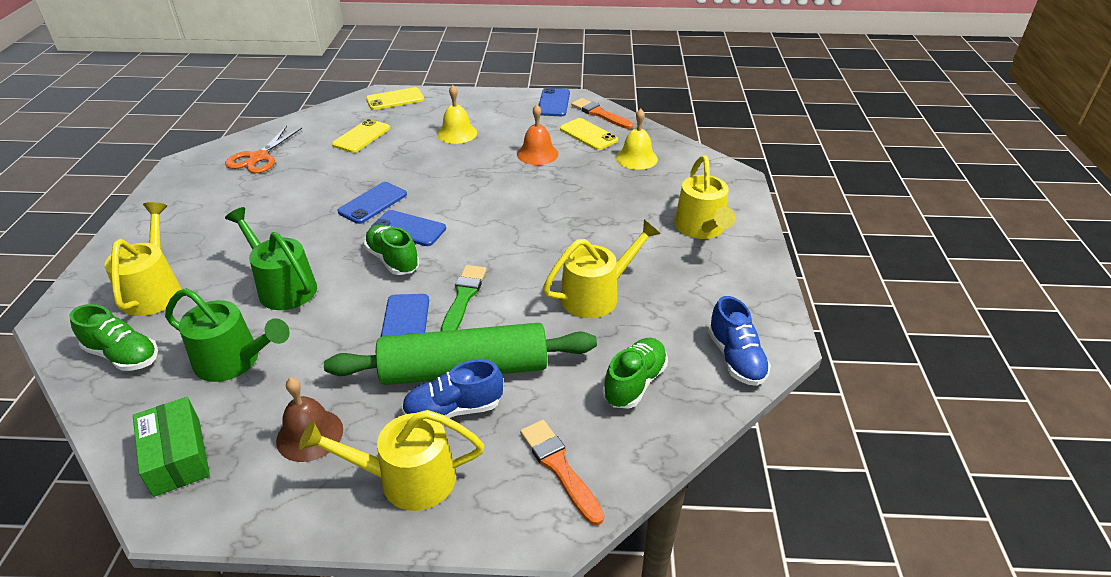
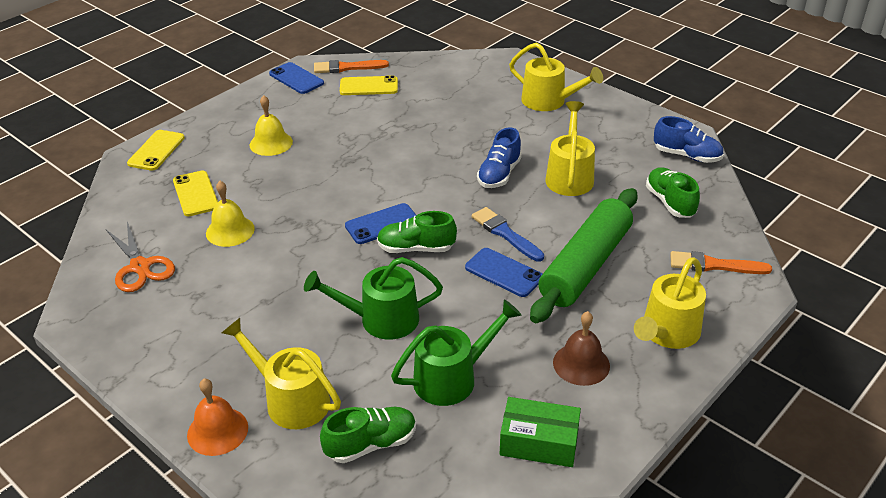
camera: 50 degrees left, 0 degrees up
(373, 203) = (318, 228): blue phone -> none
(453, 410) = (621, 287): blue shoe -> blue shoe (499, 174)
(463, 298) = (505, 233): green brush -> blue brush
(537, 154) = (362, 120): orange bell -> orange bell (217, 431)
(636, 158) = (431, 83): yellow bell -> yellow bell (230, 231)

